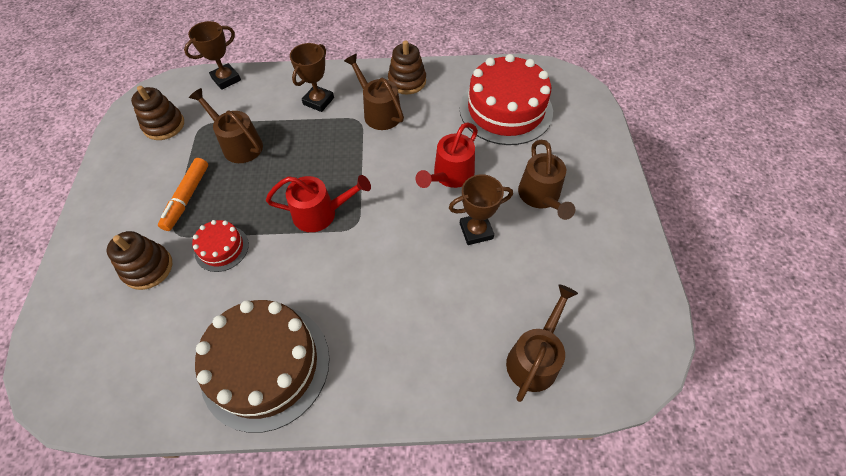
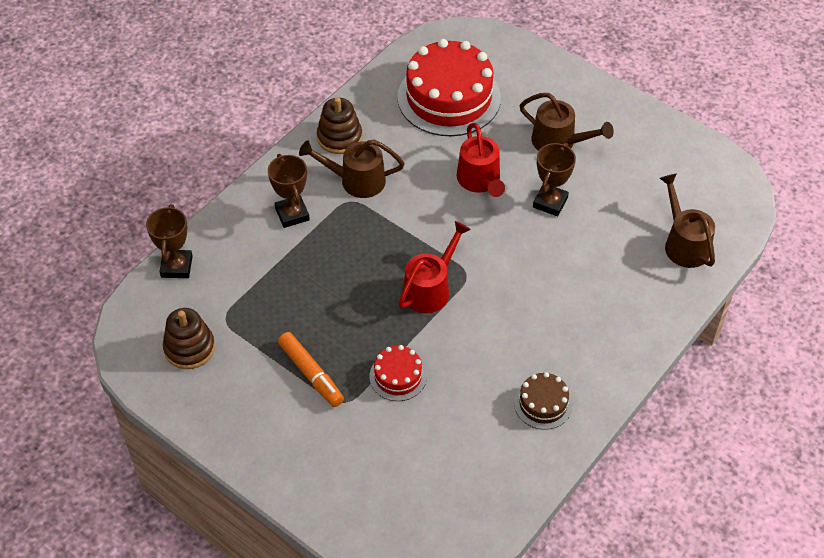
camera: 50 degrees left, 5 degrees down
(148, 268) = (366, 439): brown stacking toy -> none
(238, 144) = (283, 303): brown watering can -> none
(265, 365) = (543, 404): brown cake -> brown cake, size x0.48

